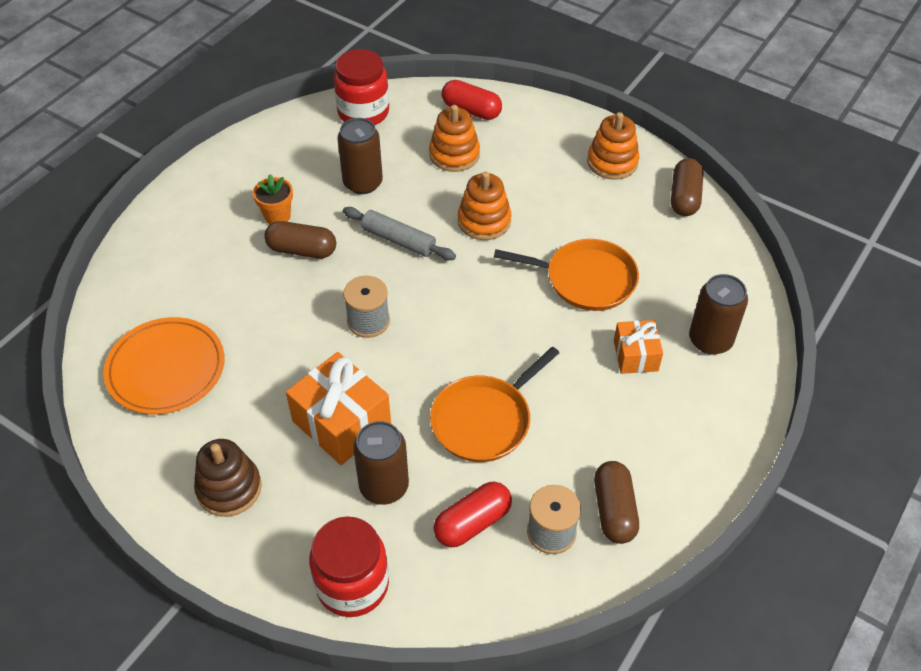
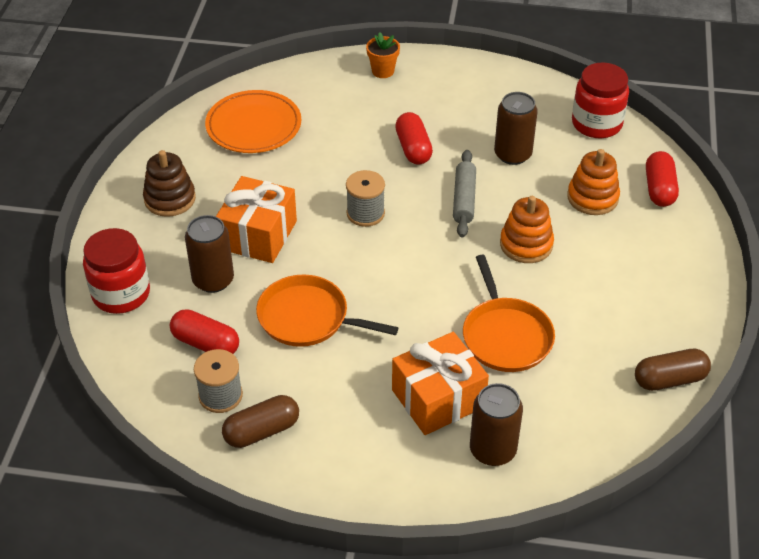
camera: 65 degrees right, 5 degrees down
(277, 216) = (438, 121): orange flower pot -> orange flower pot (383, 71)
(302, 250) = (413, 148): brown capsule -> red capsule
(612, 162) = (674, 310): orange stacking toy -> none
(635, 355) = (438, 398): orange gift -> orange gift, size x1.69

